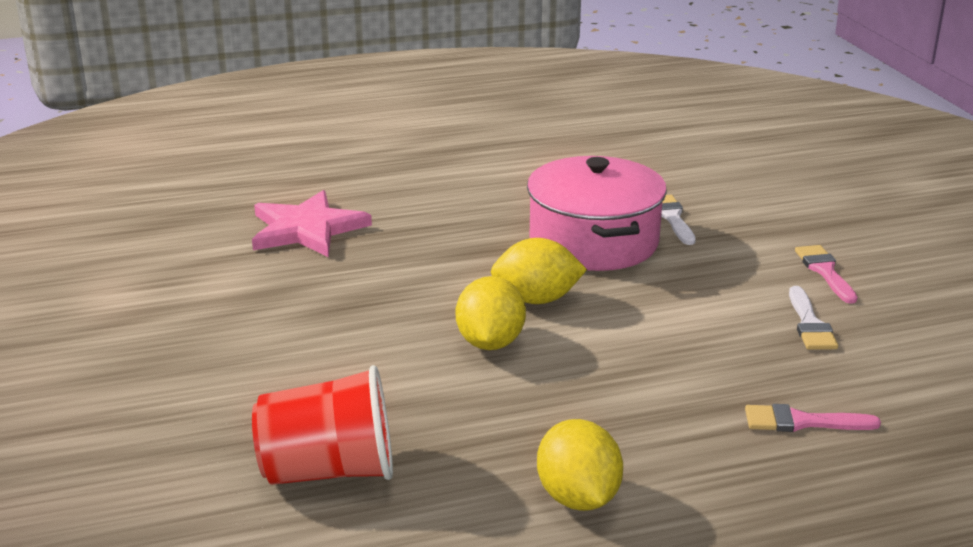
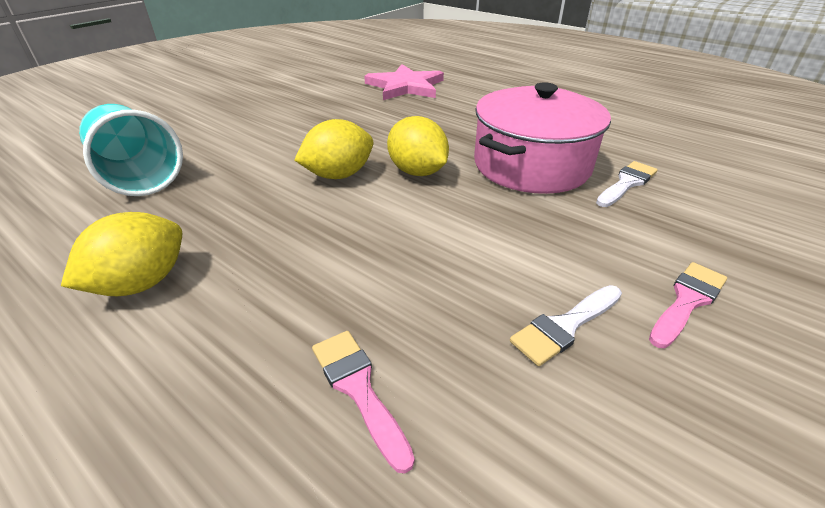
camera: 55 degrees right, 10 degrees up
(329, 471) = (140, 176): red cup -> turquoise cup

